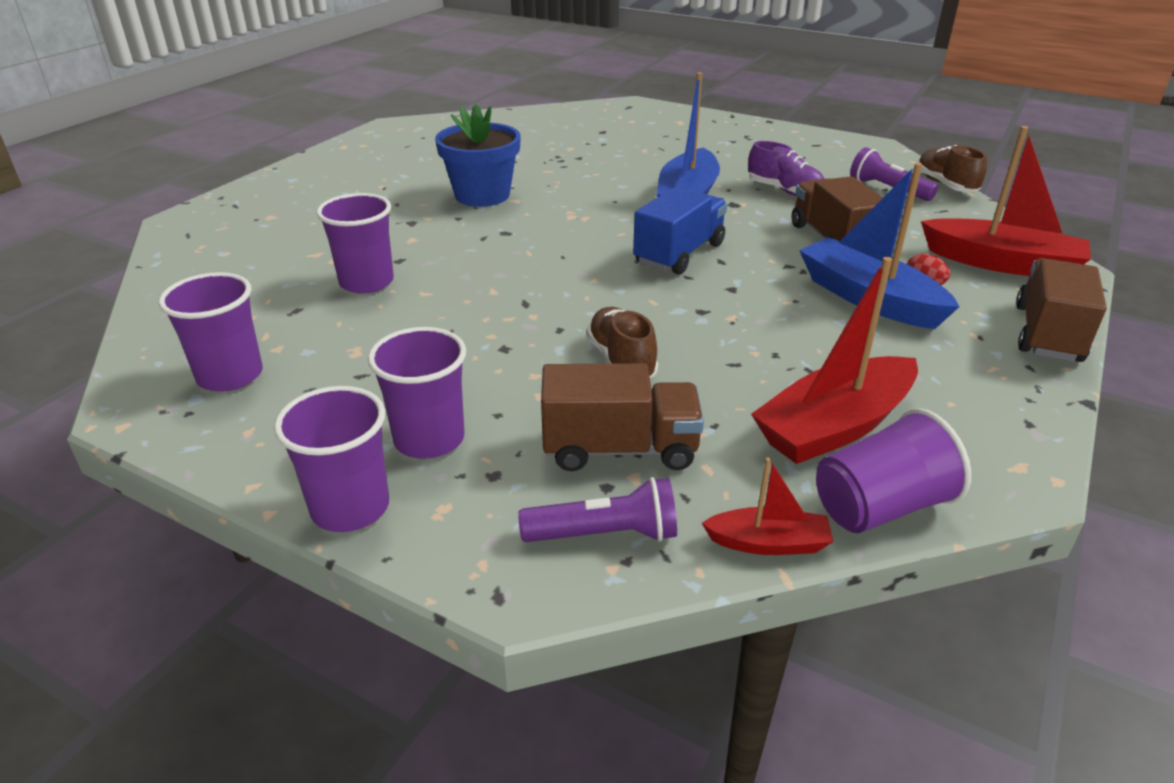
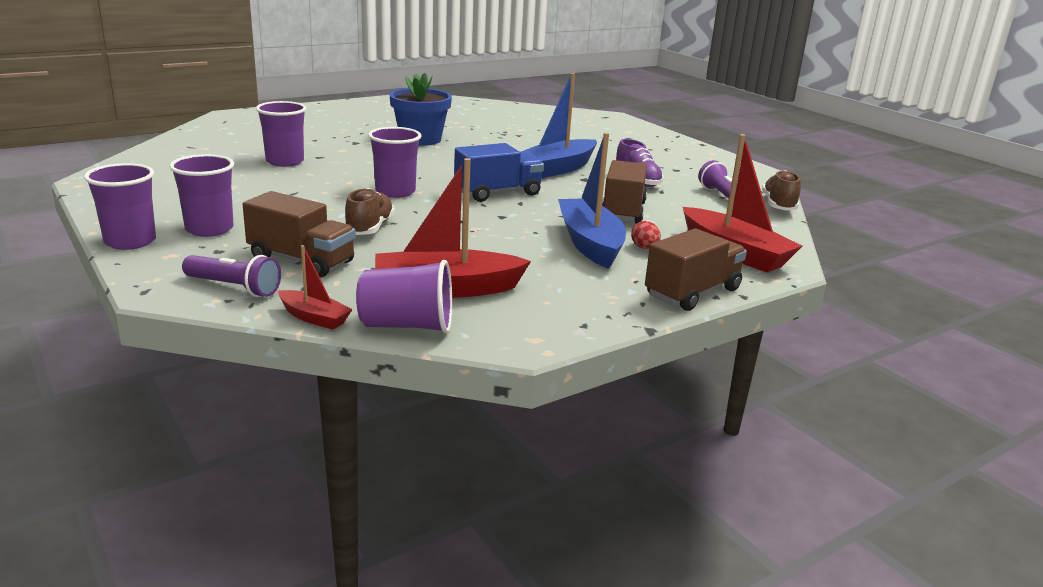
camera: 25 degrees right, 10 degrees down
(230, 376) = (155, 180): purple cup -> purple cup (395, 192)

